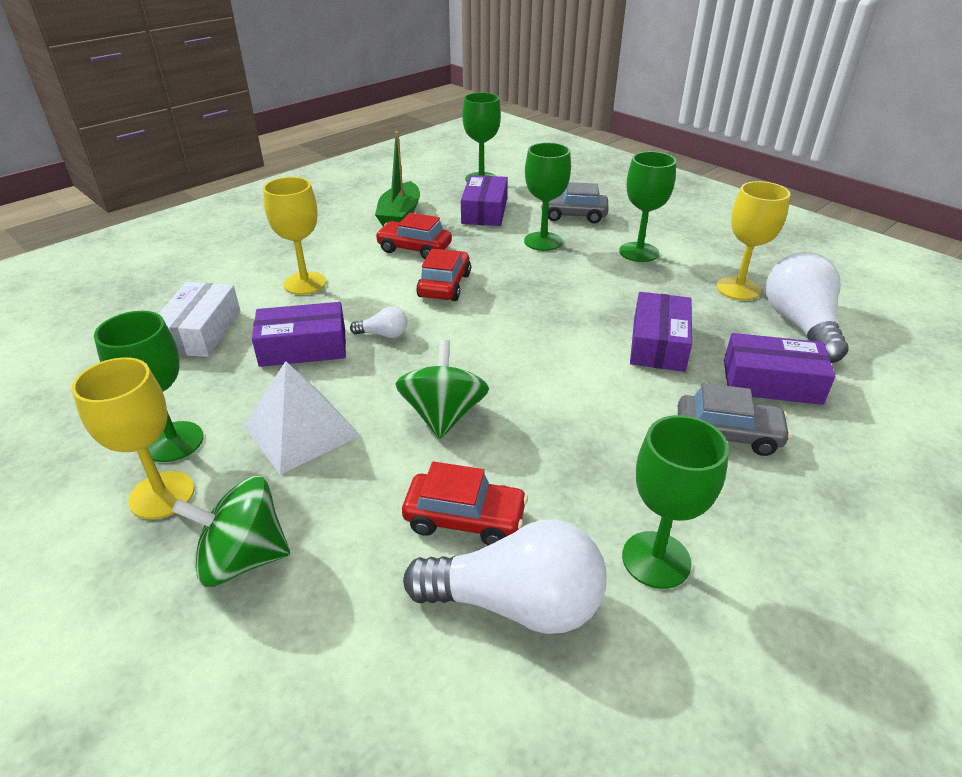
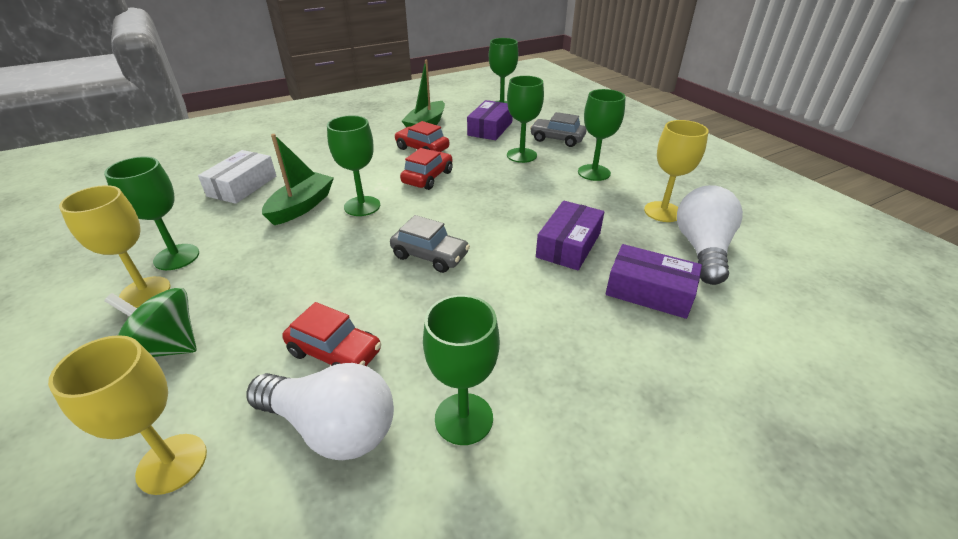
camera: 15 degrees right, 0 degrees up
(301, 430) = (263, 264): white pyramid -> none
(303, 347) = (301, 206): purple box -> green boat
(305, 283) = (331, 163): yellow goblet -> yellow goblet (172, 463)
(383, 334) = (362, 206): white light bulb -> green goblet
(443, 415) = (368, 271): green spinning top -> none
(727, 434) = (585, 327): grey car -> grey car (430, 256)

